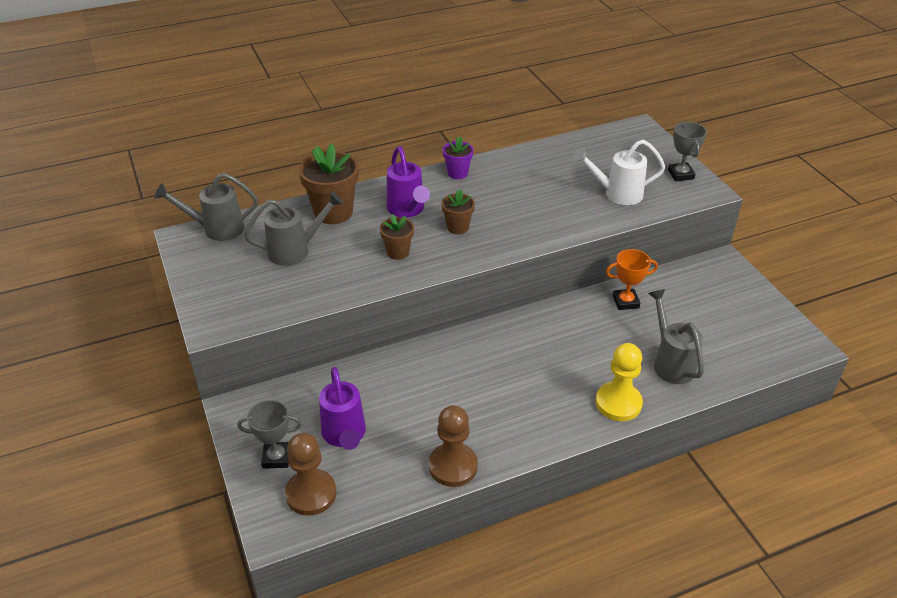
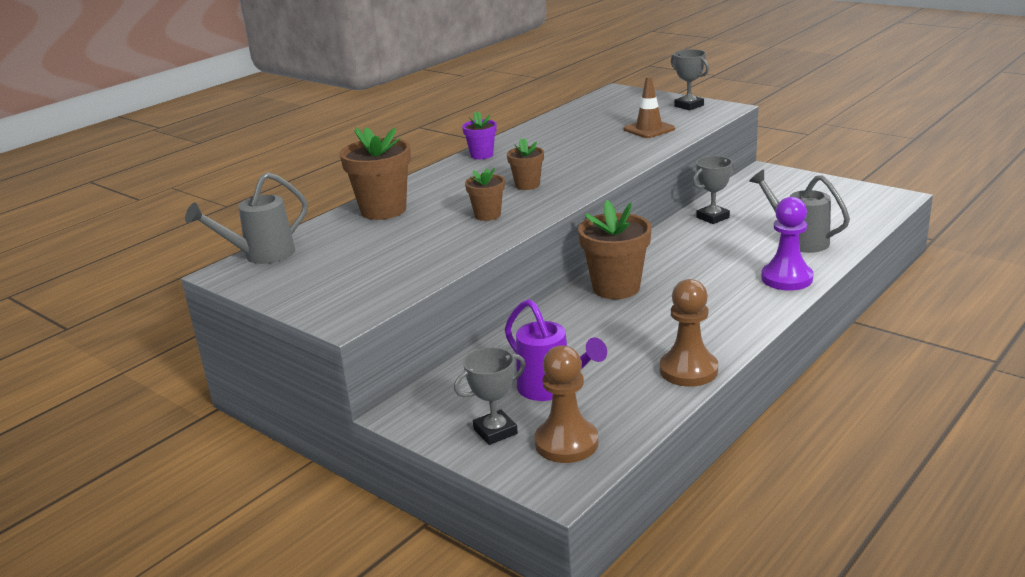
camera: 25 degrees left, 15 degrees down
(296, 250) = (375, 244): grey watering can -> none
(407, 210) = (462, 188): purple watering can -> none
(479, 350) = (616, 288): none -> brown flower pot
(616, 194) = (649, 129): white watering can -> brown traffic cone
(618, 403) = (786, 278): yellow pawn -> purple pawn
(625, 302) = (712, 217): orange trophy -> grey trophy

